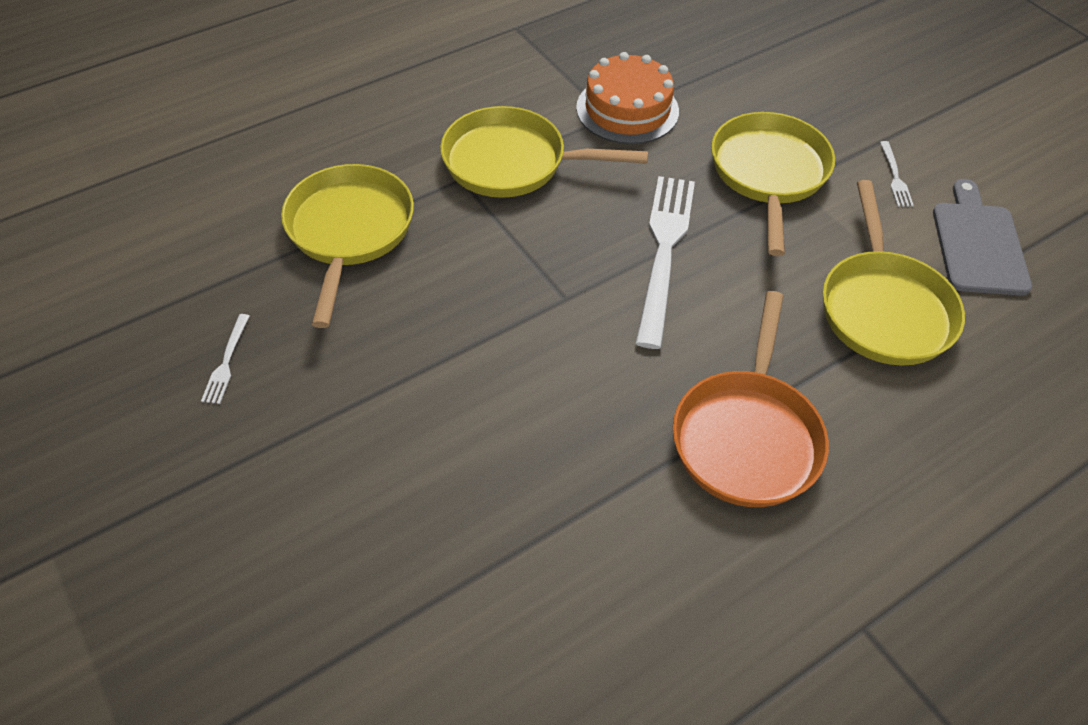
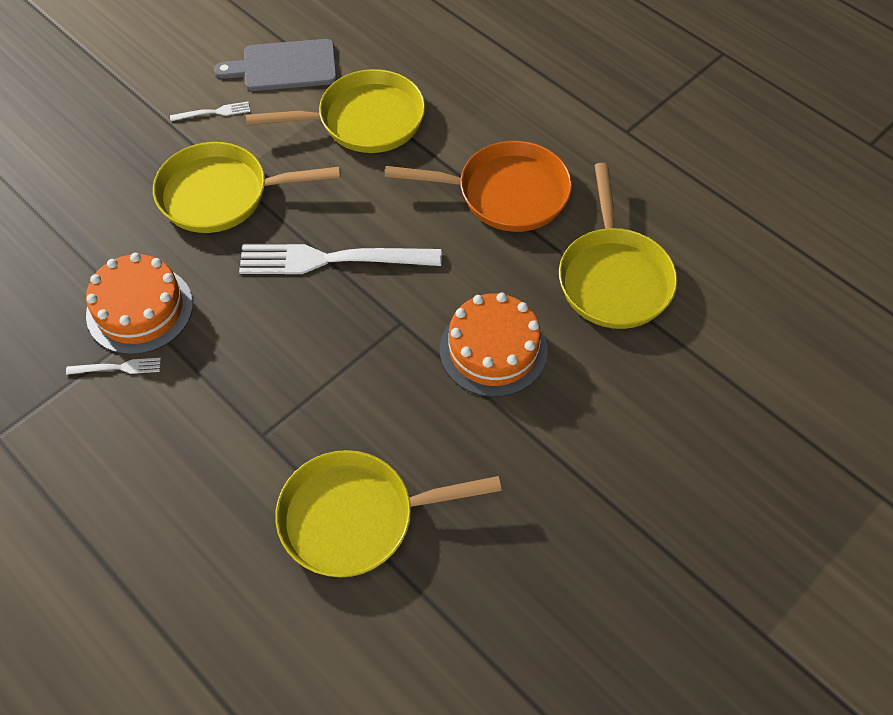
camera: 100 degrees left, 5 degrees up
(226, 362) = (541, 573): white fork -> white fork (118, 368)
(506, 375) = (493, 349): none -> orange cake
(512, 162) = (233, 395): yellow pan -> yellow pan (613, 278)

